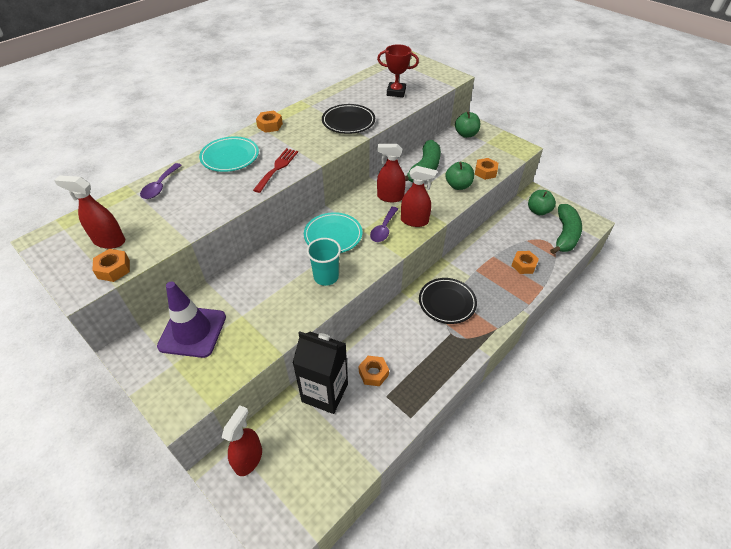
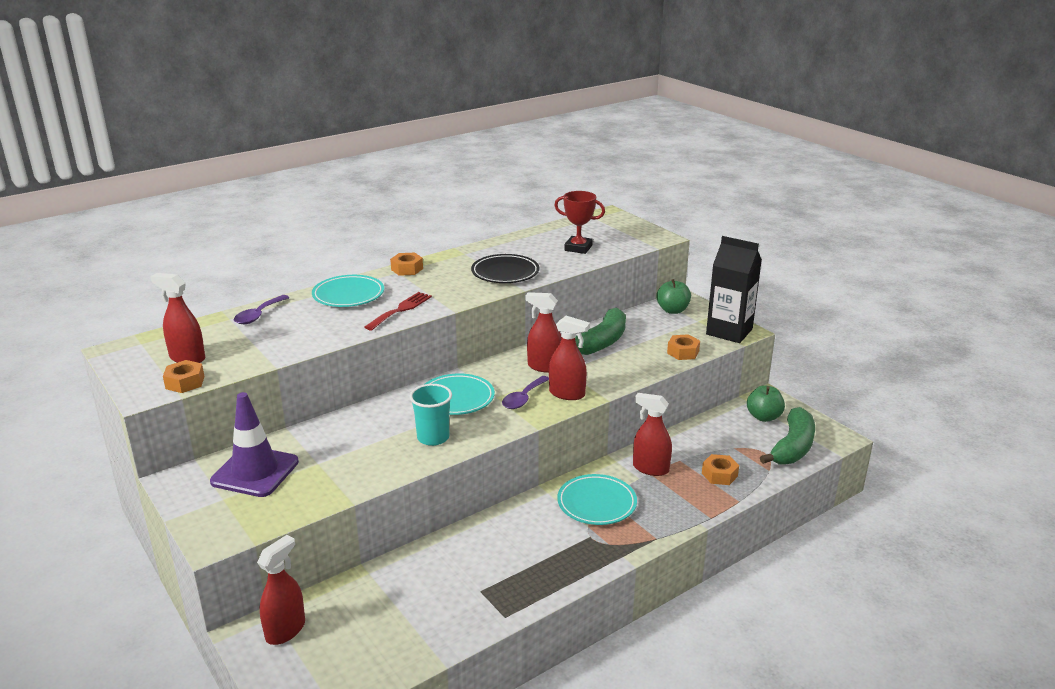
camera: 10 degrees right, 20 degrees down
(325, 392) = (402, 577): black carton -> black carton (729, 331)
(373, 373) = (472, 565): orange nut -> none
(447, 302) = (596, 503): black plate -> turquoise plate
(458, 185) = (640, 363): green apple -> none
(475, 266) = (650, 468): none -> red spray bottle

